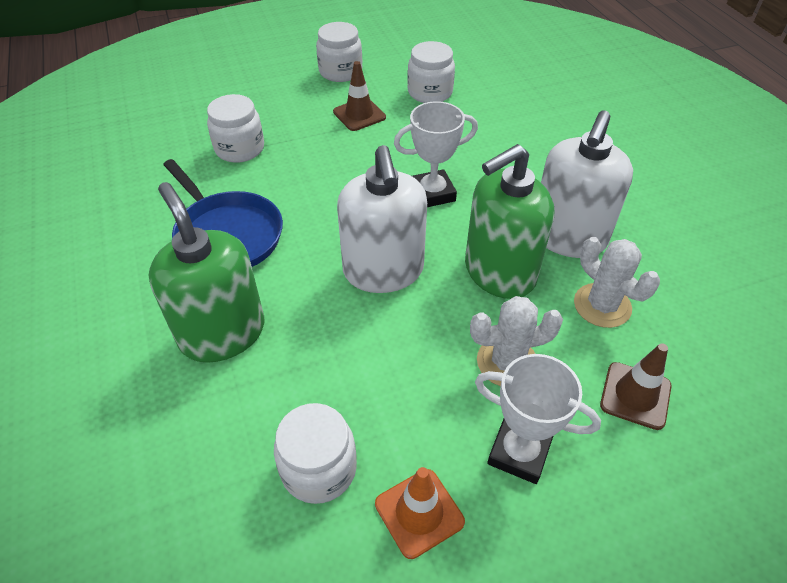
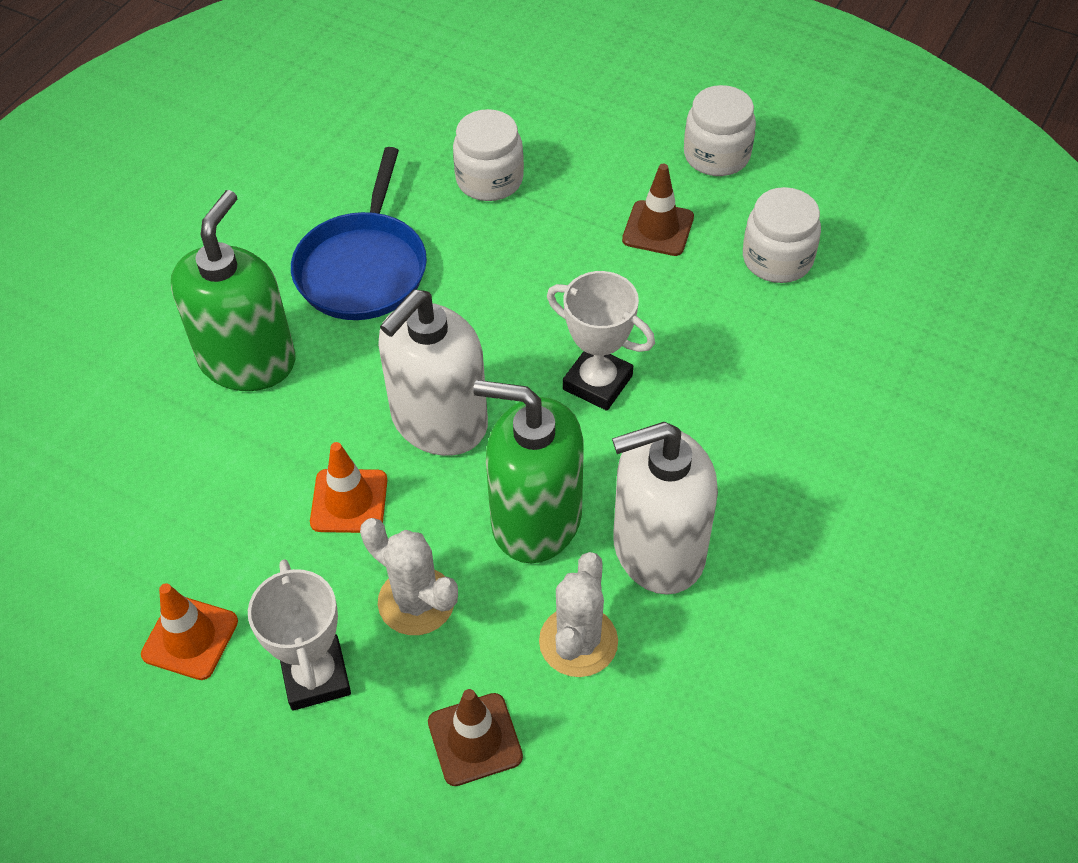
camera: 50 degrees right, 5 degrees up
(319, 469) = (172, 536): white jar -> none
(396, 349) = (349, 501): none -> orange traffic cone

